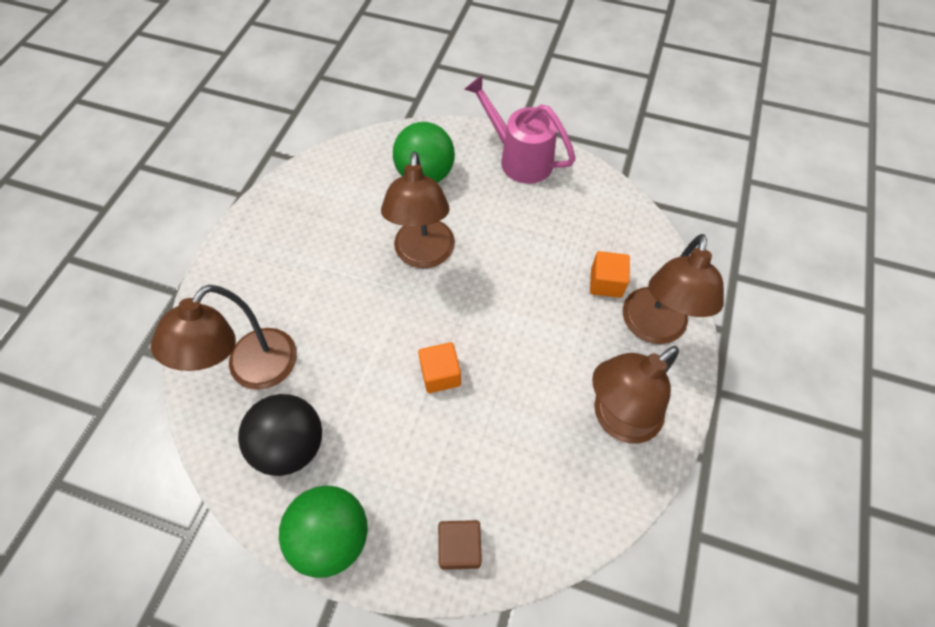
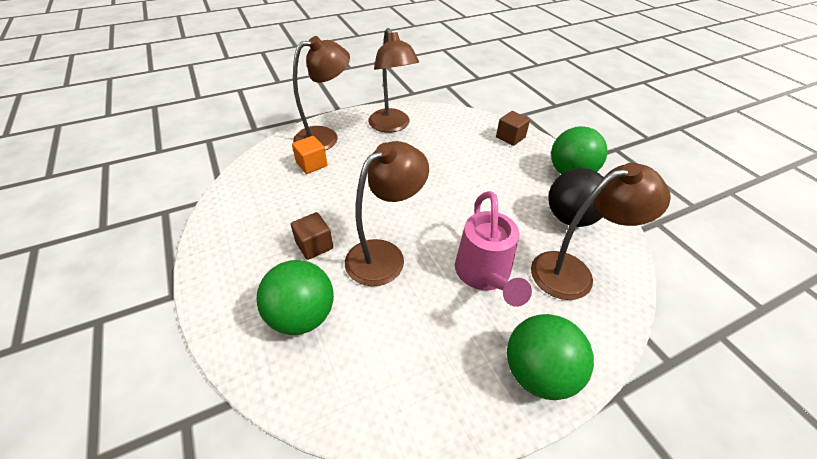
camera: 135 degrees left, 15 degrees down
(238, 263) = (538, 372): none -> green ball
(440, 374) = (452, 190): orange cube -> none
(484, 218) = (314, 245): none -> brown cube
(519, 158) = (225, 265): pink watering can -> pink watering can (484, 275)
(617, 419) = (392, 126): brown lamp -> brown lamp turned 60 degrees clockwise

